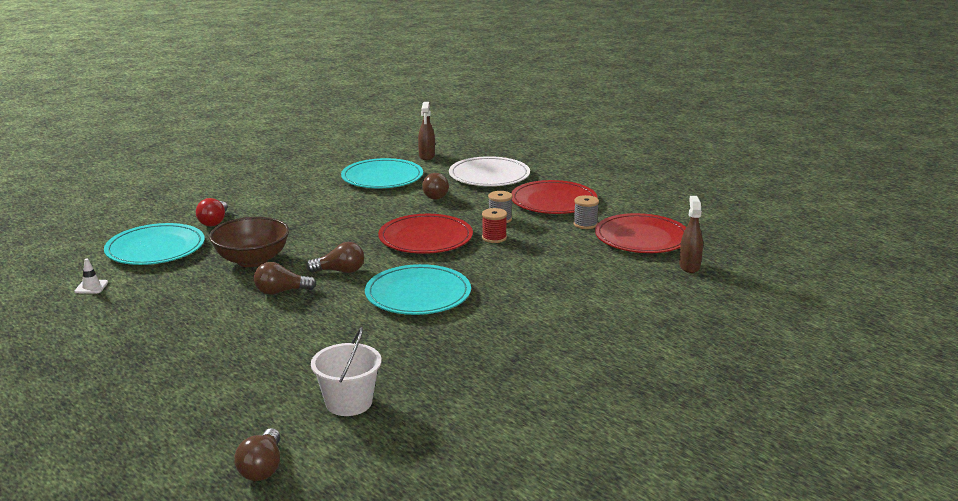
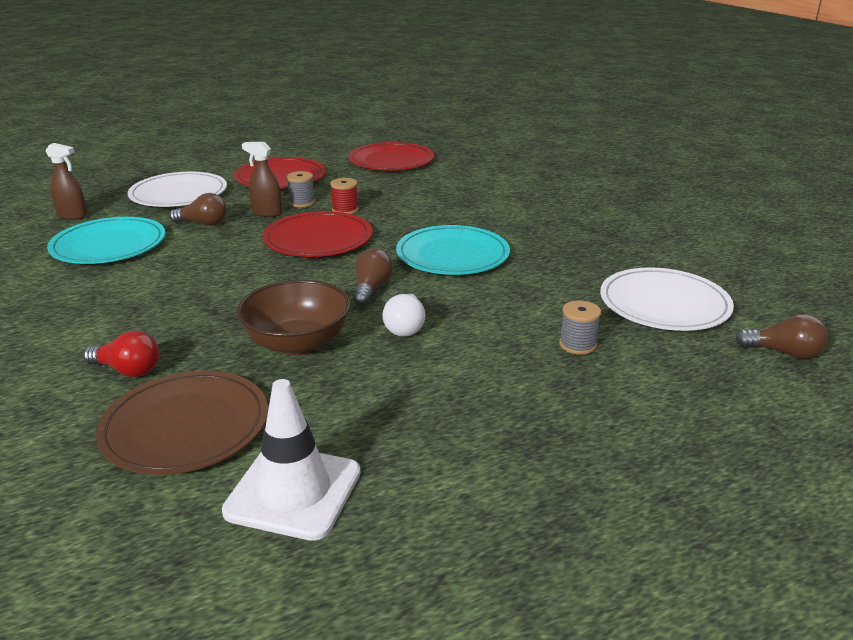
camera: 75 degrees left, 5 degrees up
(91, 287) = (293, 491): white traffic cone -> white traffic cone, size x2.40
(155, 248) = (185, 426): turquoise plate -> brown plate
(281, 291) = (405, 327): brown light bulb -> white light bulb
(349, 402) = (664, 304): white bucket -> white plate
(585, 224) = (346, 174): grey spool -> grey spool (577, 345)
(689, 266) = (455, 156): brown spray bottle -> brown spray bottle (267, 213)

